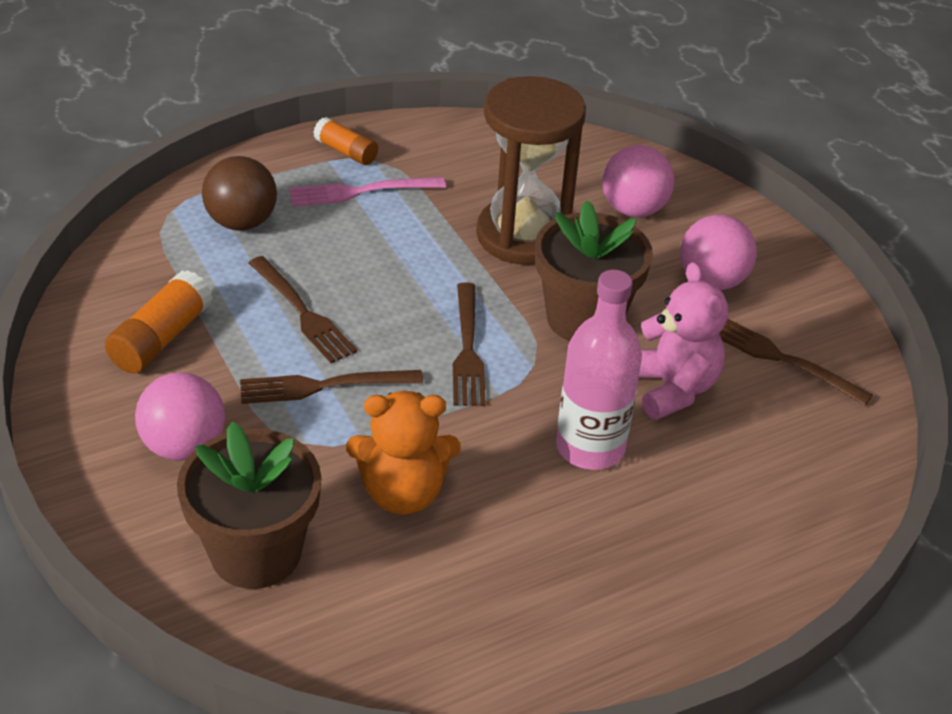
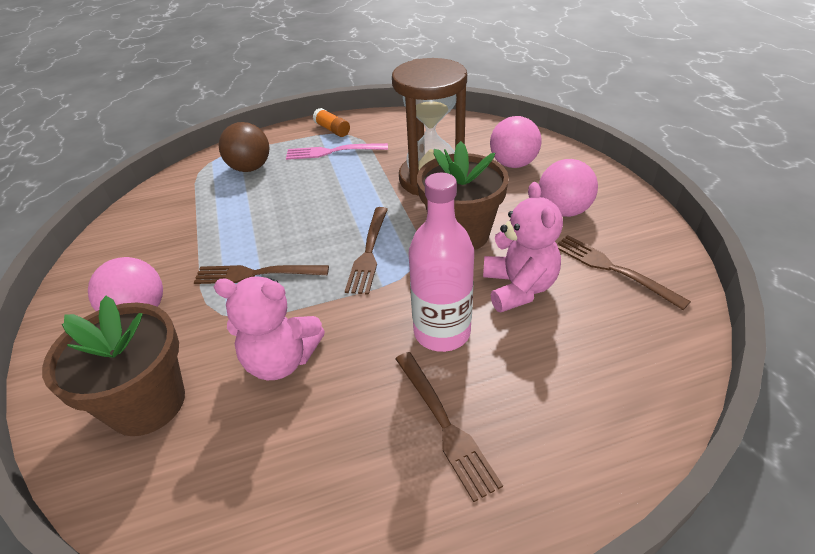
camera: 15 degrees right, 0 degrees up
(161, 338) = (164, 237): orange glue stick -> none
(303, 313) = (264, 224): brown fork -> brown fork (445, 425)
(403, 493) = (281, 360): orange teddy bear -> pink teddy bear

